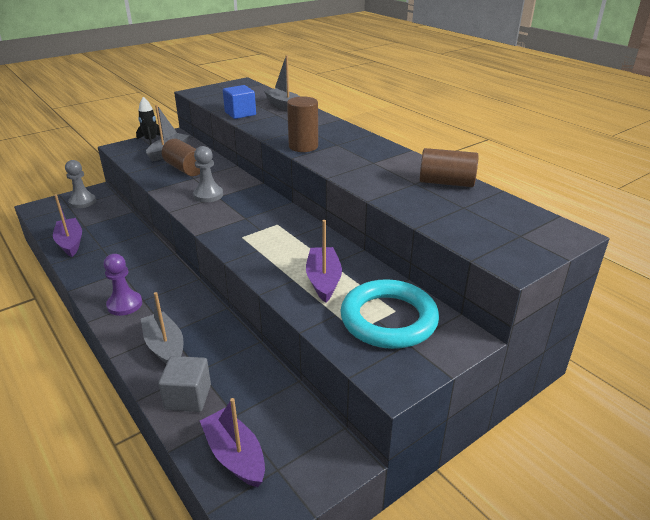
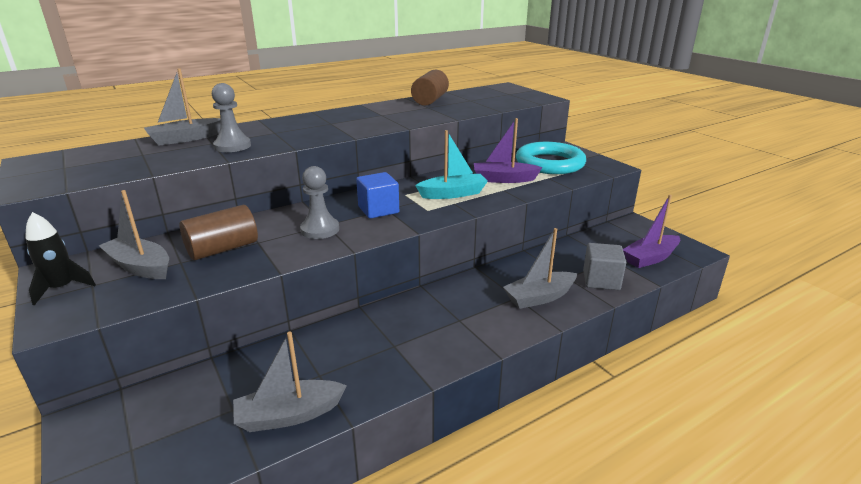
camera: 85 degrees left, 5 degrees down
(70, 243) = (289, 415): purple boat -> grey boat
(82, 202) = (124, 431): grey pawn -> grey pawn (232, 146)
(125, 304) = (468, 332): purple pawn -> none
(240, 114) = (186, 159): blue cube -> blue cube (378, 210)
(279, 248) = (453, 194): none -> turquoise boat
(303, 146) = (328, 134): brown cylinder -> none

